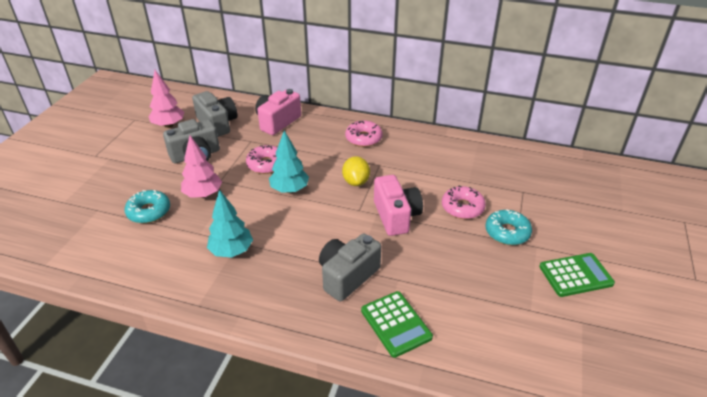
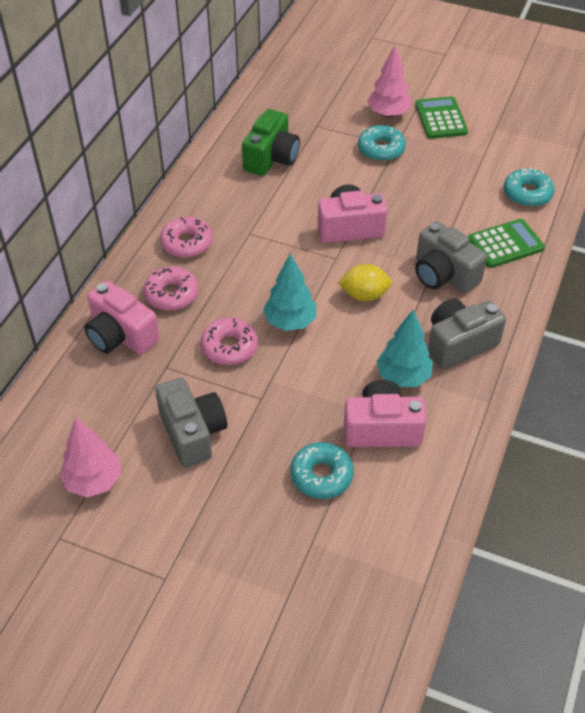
camera: 85 degrees left, 10 degrees up
(182, 240) = (382, 429): none -> pink camera
(203, 194) = (289, 415): pink tree -> pink tree (388, 114)
(217, 124) = (107, 412): grey camera -> grey camera (459, 344)
(356, 182) = (281, 257): yellow lemon -> yellow lemon (364, 295)
(462, 207) = (339, 174): pink donut -> pink donut (171, 294)
(469, 169) = (271, 158): none -> green camera
(479, 346) = (527, 194): none -> turquoise donut

